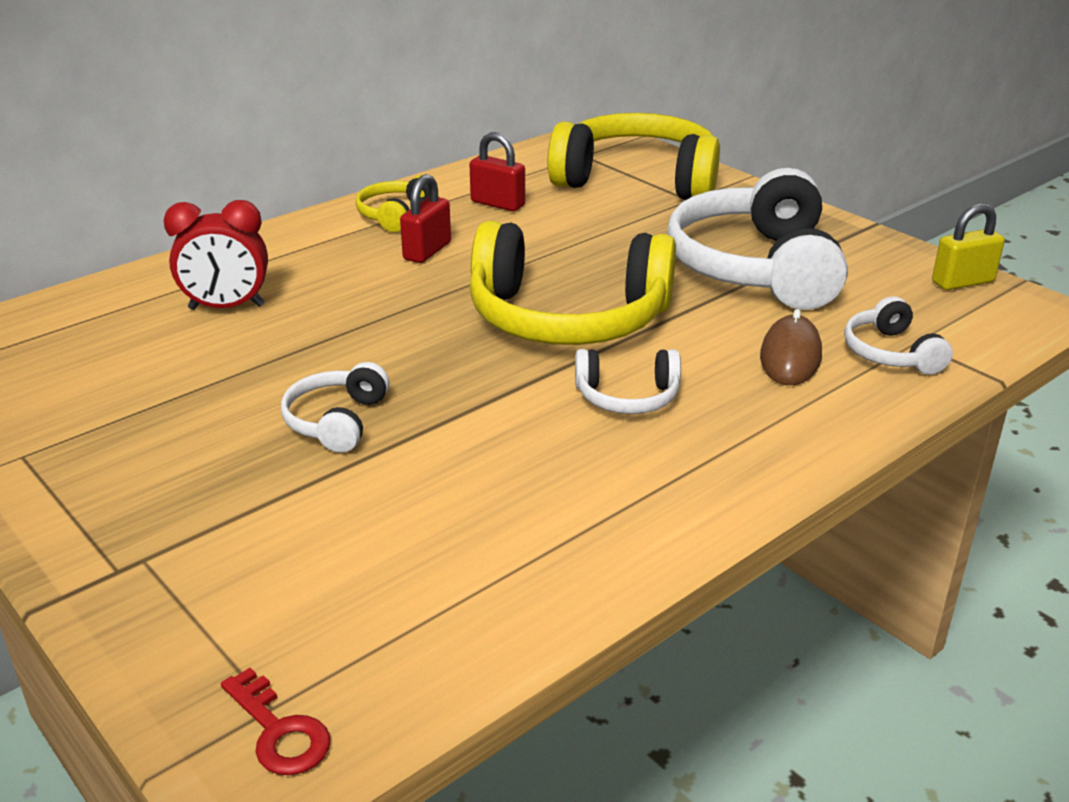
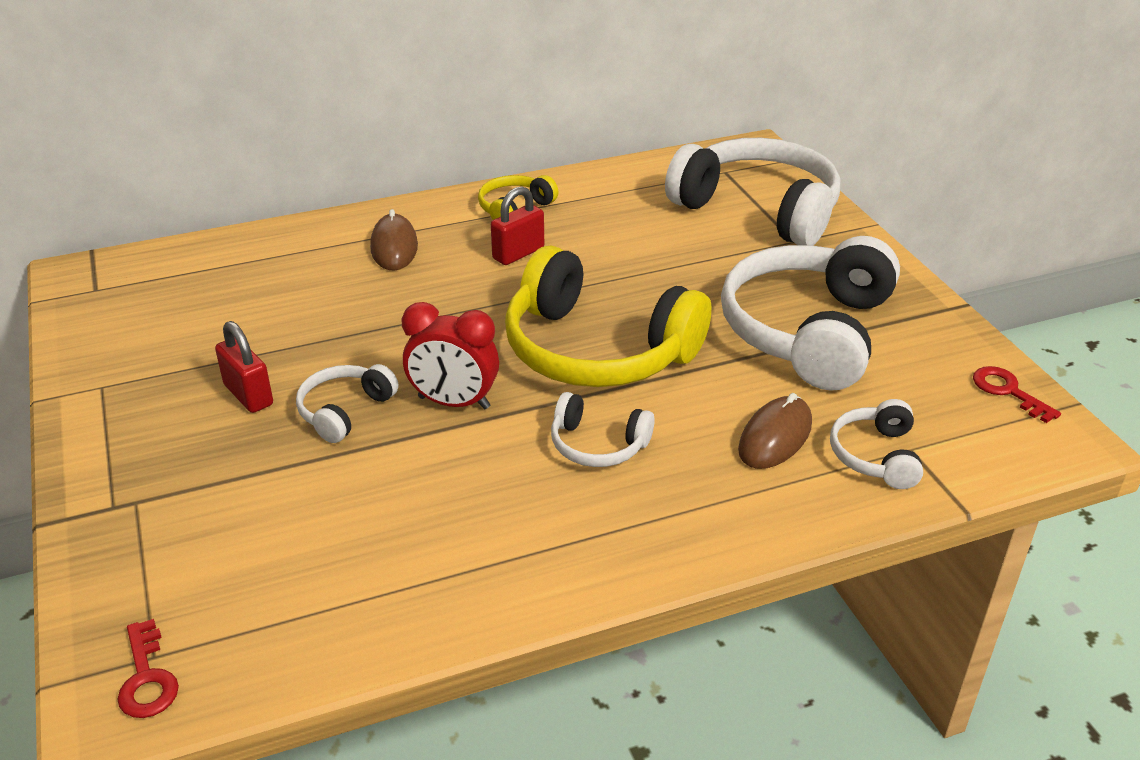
camera: 20 degrees right, 5 degrees up
(227, 307) = (322, 279): red clock -> red clock (454, 403)
(288, 266) = (394, 247): none -> brown mouse
(497, 204) = (611, 213): red padlock -> red padlock (248, 395)
(637, 180) = (758, 209): yellow headphones -> white headphones
(962, 282) = (1008, 391): yellow padlock -> red key

